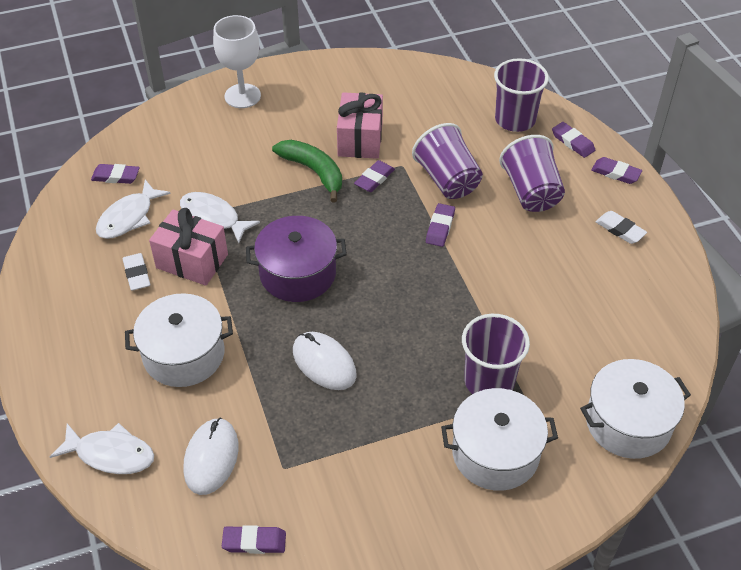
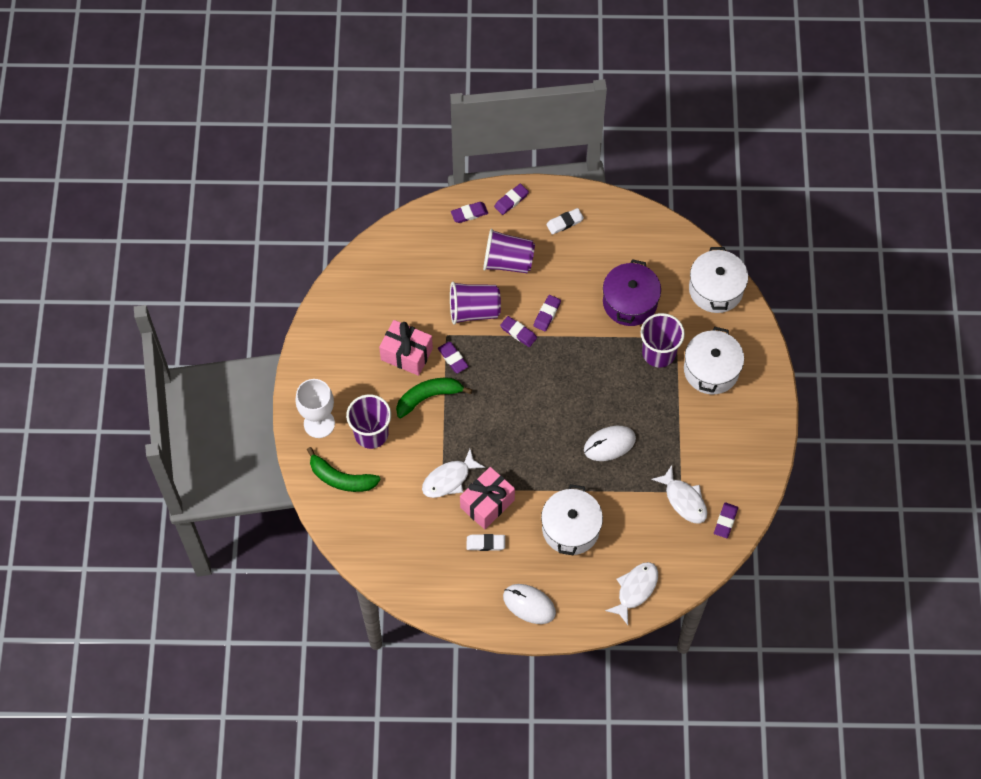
camera: 70 degrees left, 15 degrees up
(116, 176) = (376, 538): purple eraser -> purple eraser (547, 314)
(128, 217) = (425, 537): white fish -> white fish (684, 500)
(182, 129) = (341, 478): none -> green banana
(211, 458) = (659, 531): white mouse -> white mouse (529, 604)
(298, 273) = (525, 437): purple pot -> purple pot (630, 302)
(515, 119) = (429, 241): purple cup -> purple cup (371, 433)

